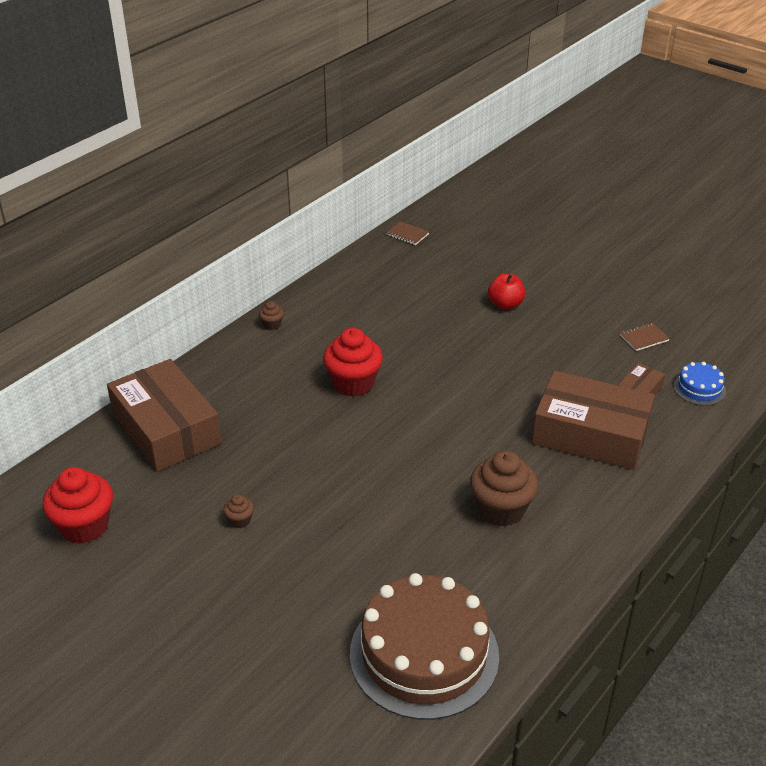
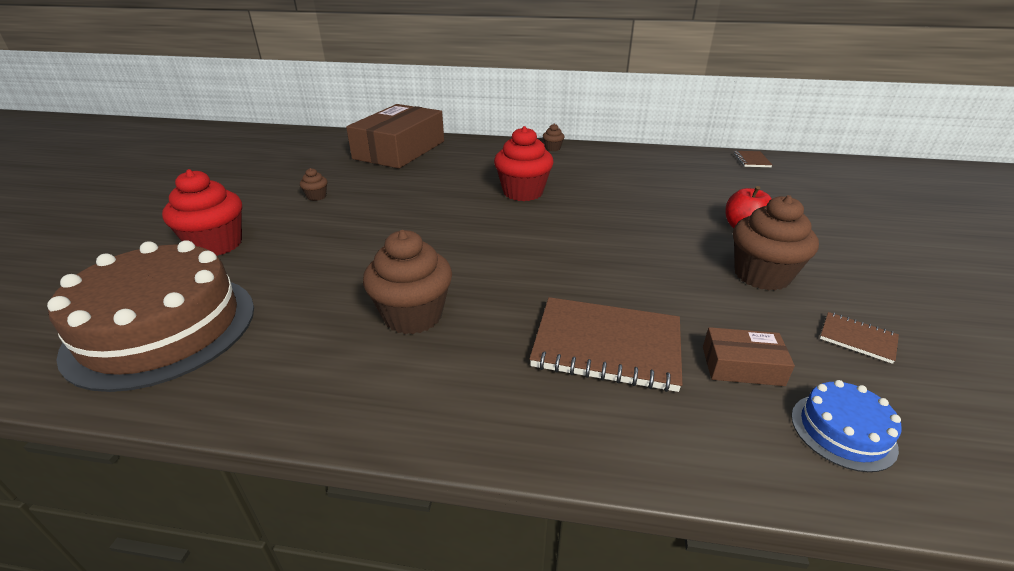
camera: 60 degrees right, 5 degrees down
(84, 526) = (284, 155): red cupcake -> red cupcake (216, 245)
(565, 333) = (761, 275): none -> brown cupcake
(590, 434) = (607, 346): brown box -> brown notebook

